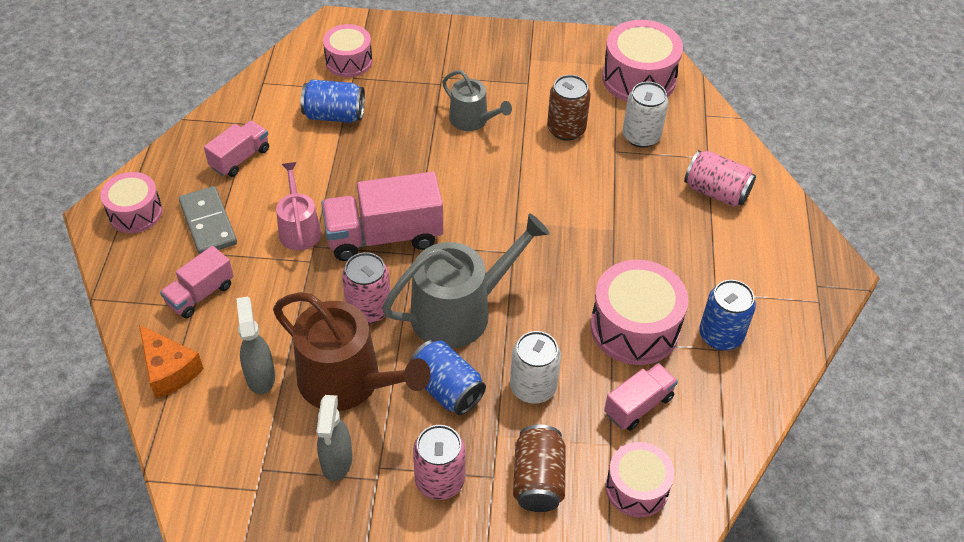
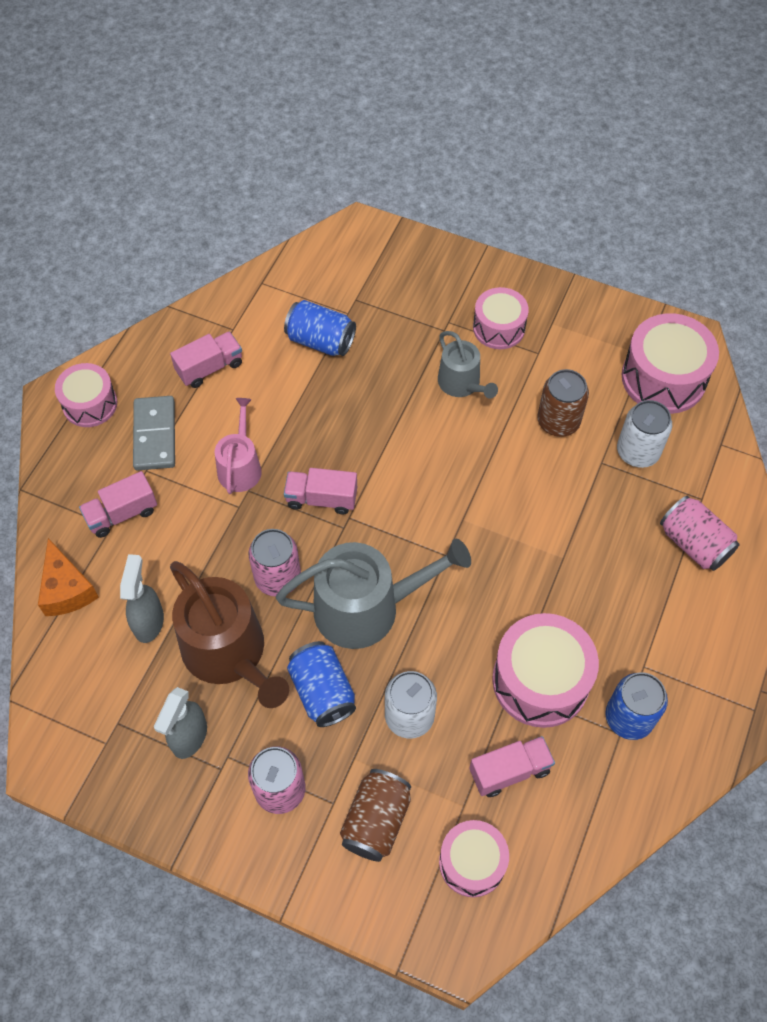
camera: 20 degrees right, 10 degrees up
(349, 61) = (358, 278): pink drum -> pink drum (499, 328)
(384, 236) = (321, 499): pink truck -> pink truck, size x0.58

